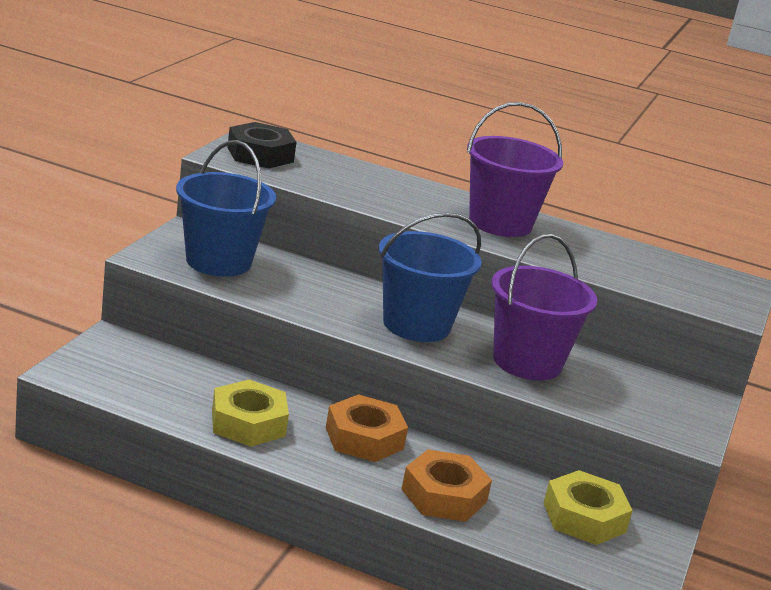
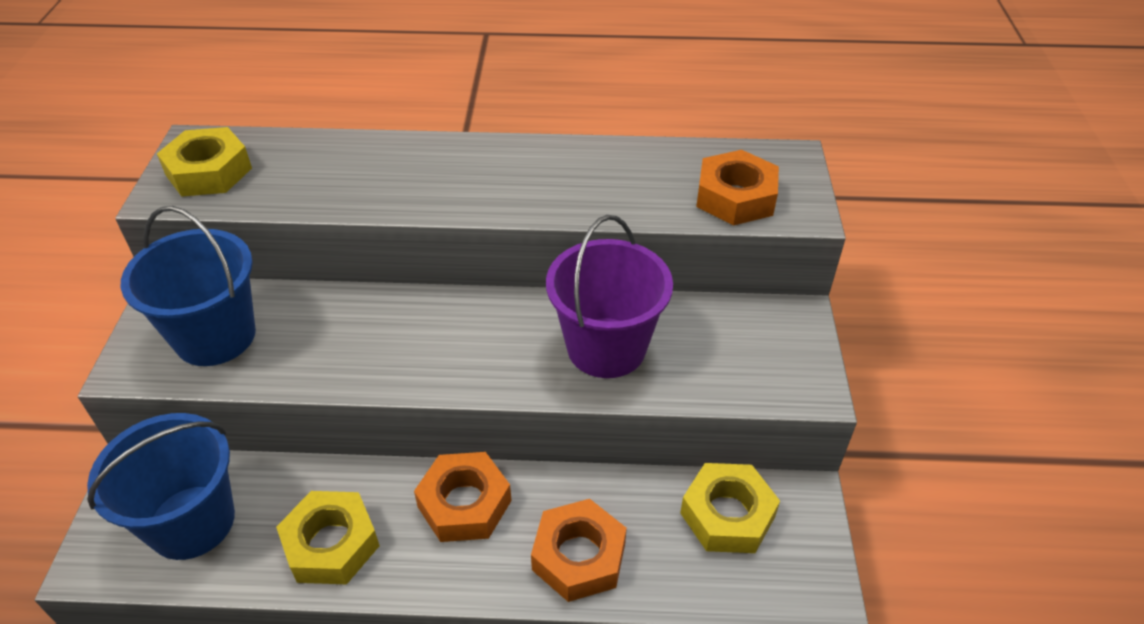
camera: 15 degrees left, 20 degrees up
(260, 155) = (209, 171): black nut -> yellow nut
(416, 325) = (470, 342): blue bucket -> blue bucket (191, 522)
(500, 223) = (515, 173): purple bucket -> none
(679, 287) = (735, 197): none -> orange nut

